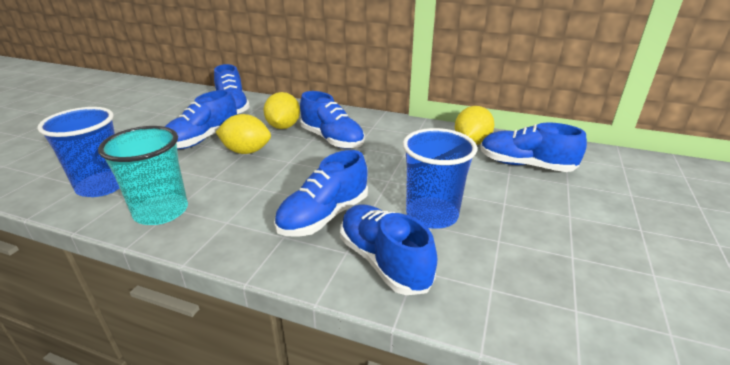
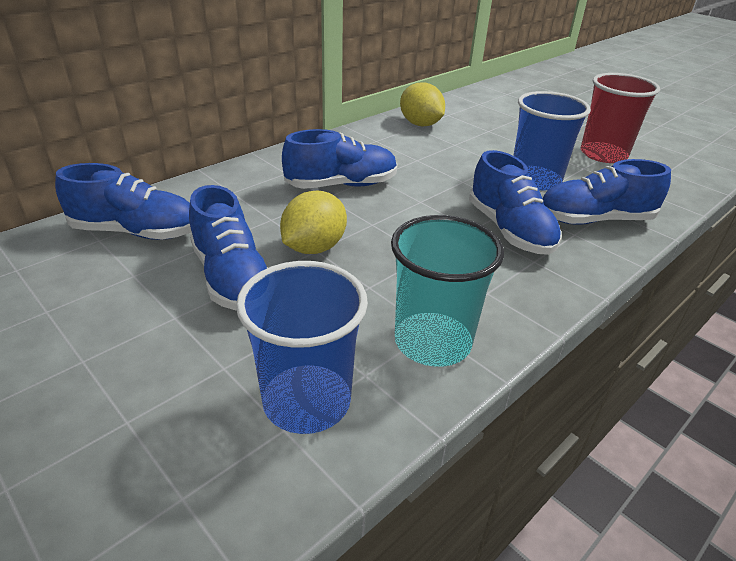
camera: 65 degrees left, 5 degrees up
(283, 127) = (265, 206): yellow lemon -> none
(525, 165) = (480, 120): blue shoe -> none
(554, 250) = (603, 154): none -> red cup

